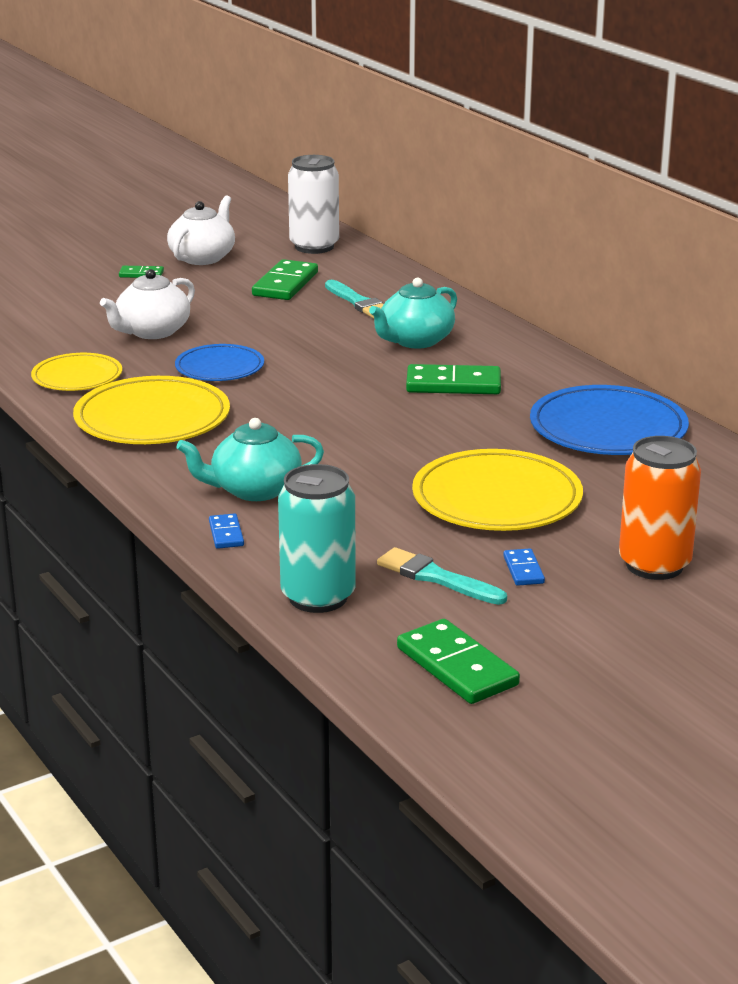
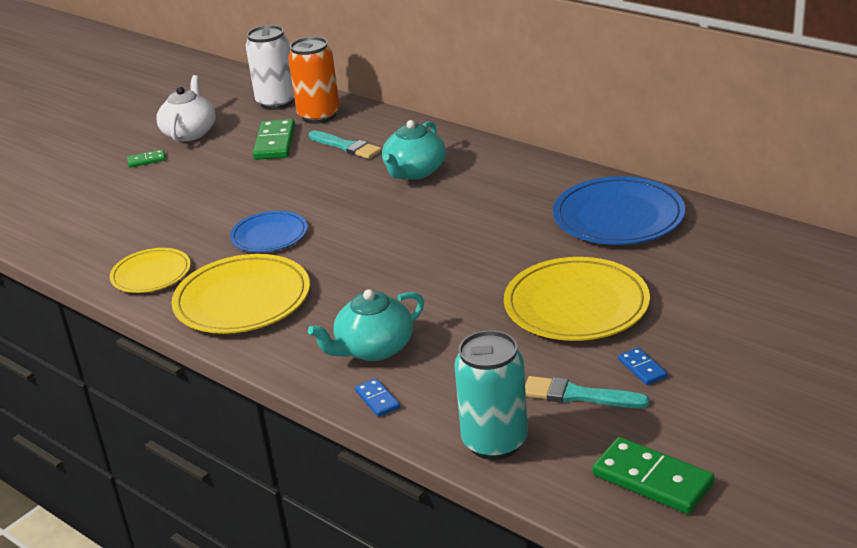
camera: 15 degrees left, 5 degrees up
(152, 332) = (190, 214): white teapot -> none
(453, 384) = (471, 205): green domino -> none
(654, 565) = (739, 335): orange can -> orange can (319, 116)

